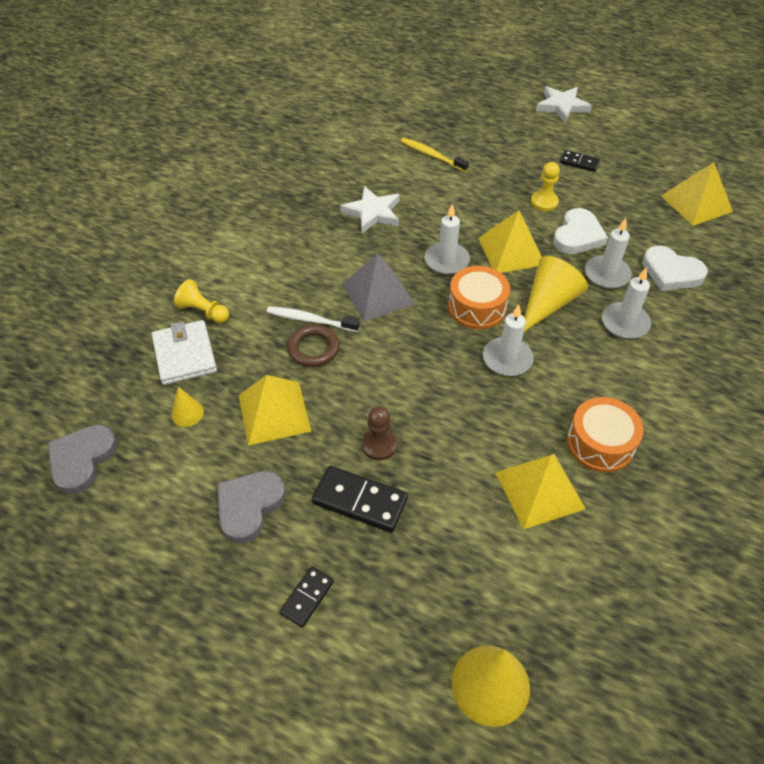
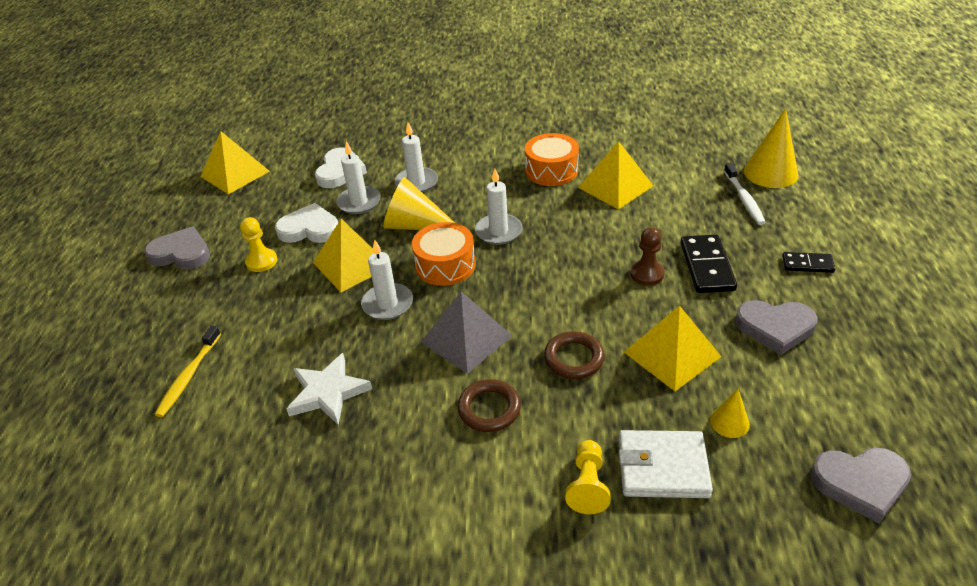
camera: 110 degrees left, 10 degrees down
(184, 355) = (662, 467): white wallet -> white wallet turned 45 degrees clockwise
(300, 285) = (489, 409): none -> brown ring
(310, 320) = (537, 377): white toothbrush -> white toothbrush (744, 199)
(562, 106) = (60, 291): white star -> none
(579, 162) = (181, 253): black domino -> grey heart

